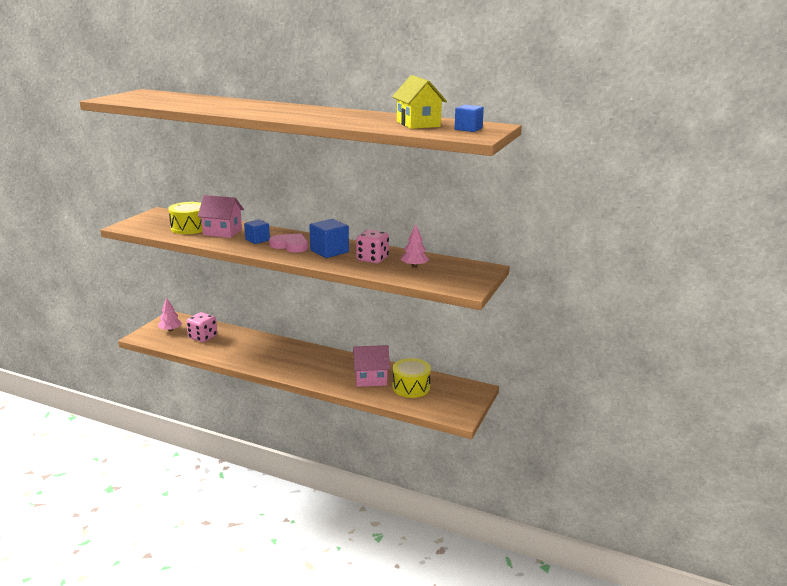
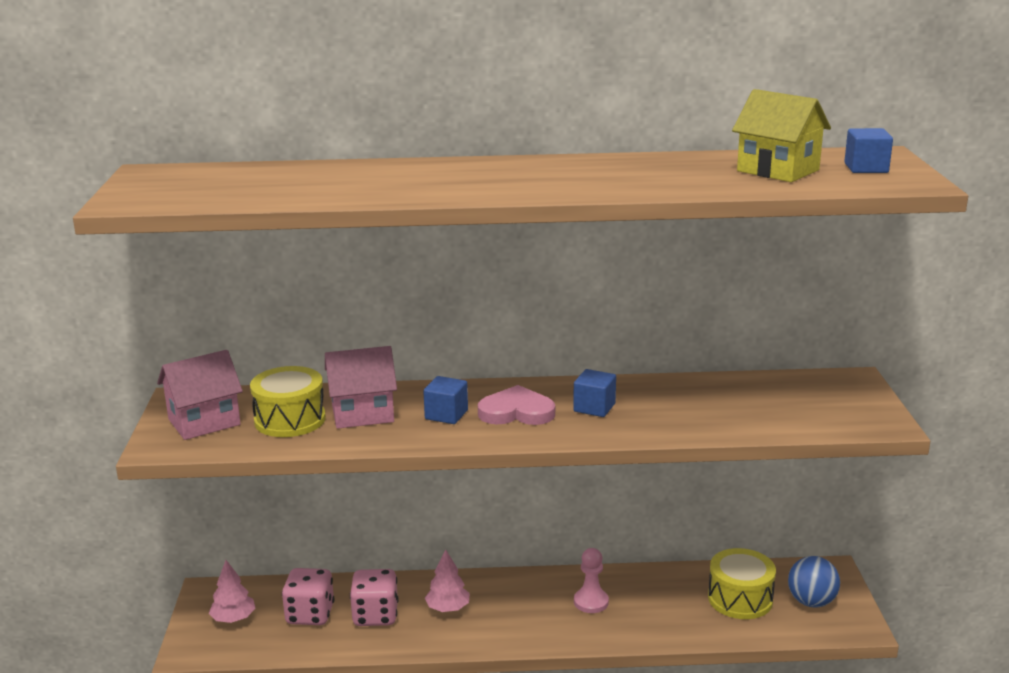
camera: 25 degrees left, 0 degrees up
(329, 251) = (594, 407): blue cube -> blue cube, size x0.66
(334, 367) = (591, 602): none -> pink pawn
(370, 379) = (668, 604): pink house -> pink house (204, 422)
(372, 259) = (679, 405): pink dice -> pink dice (375, 615)
(414, 266) = (756, 402): pink tree -> pink tree (447, 608)
(448, 399) = (811, 602): none -> blue ball

